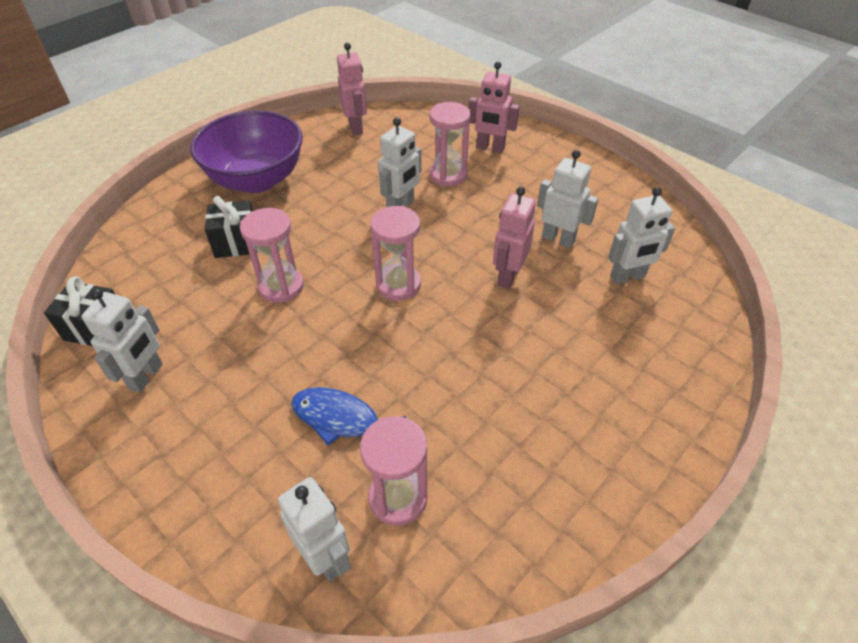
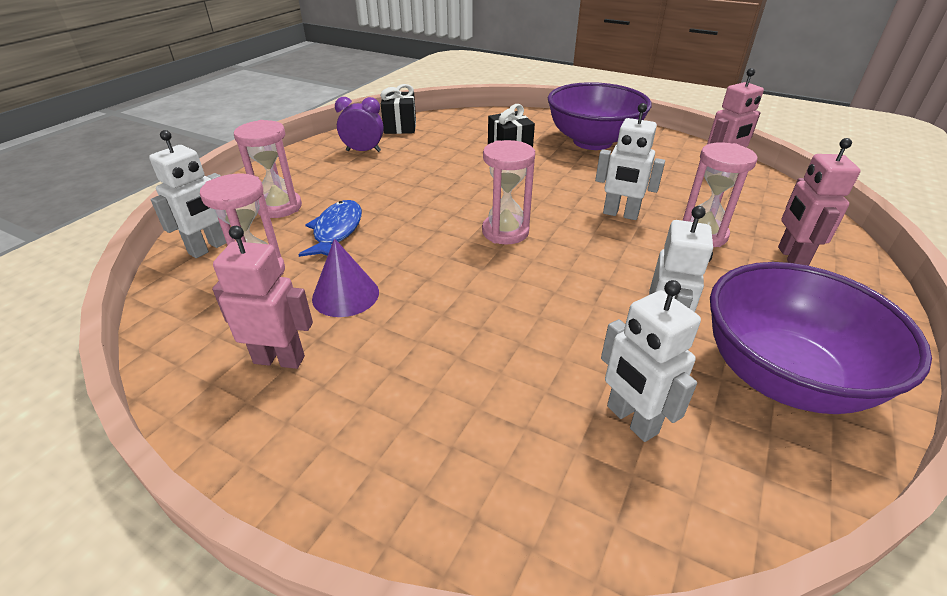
camera: 75 degrees right, 10 degrees down
(146, 376) = (363, 151): white robot -> purple clock
(281, 286) = (471, 178): pink hourglass -> pink hourglass (279, 207)
(461, 418) = (345, 295): none -> purple cone
(508, 276) = (561, 301): pink robot -> pink robot (279, 359)
(601, 202) = (782, 377): none -> purple bowl

